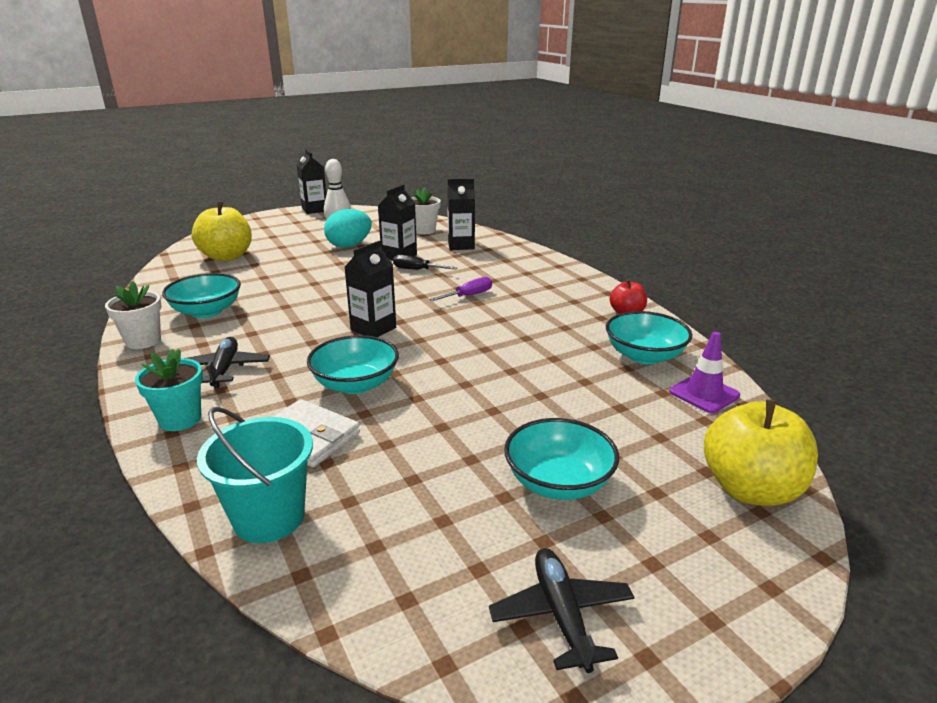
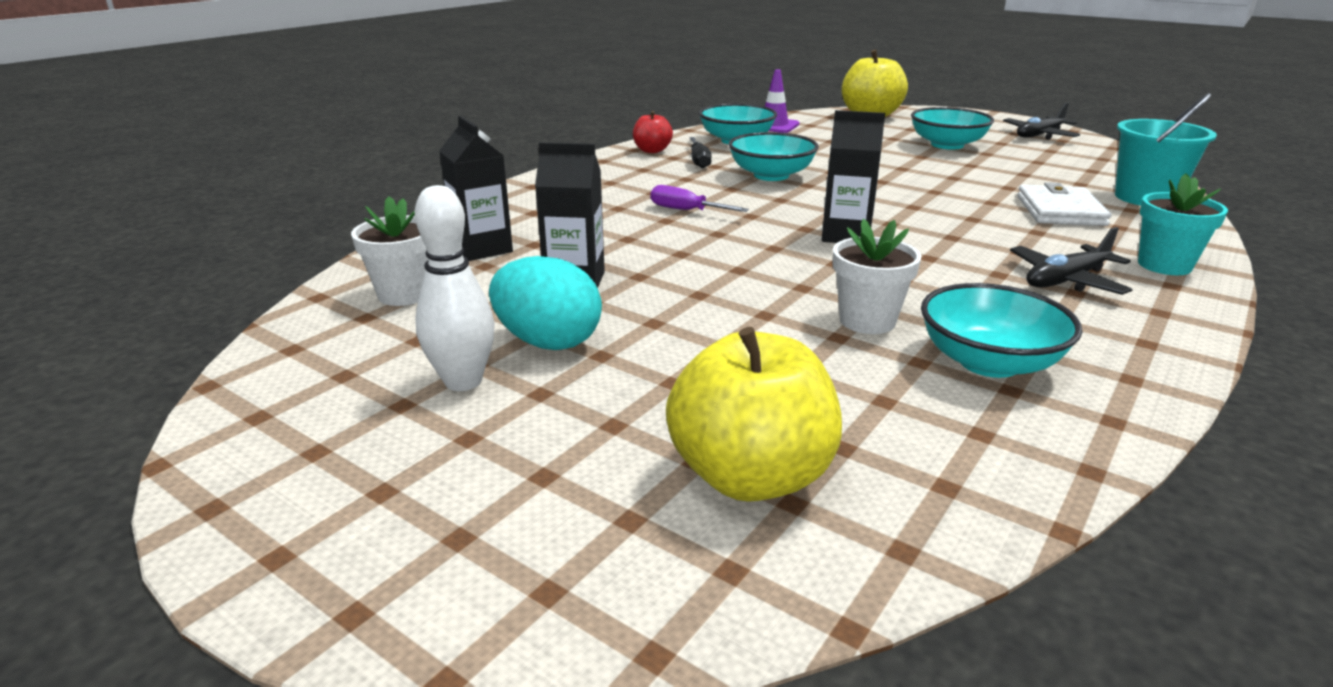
camera: 115 degrees left, 0 degrees up
(143, 341) = (1141, 368): white flower pot -> white flower pot (867, 321)
(315, 209) = (224, 509): black carton -> none
(355, 384) = (961, 215): turquoise bowl -> turquoise bowl (771, 175)
(417, 270) = (626, 255): black screwdriver -> black screwdriver (699, 161)

